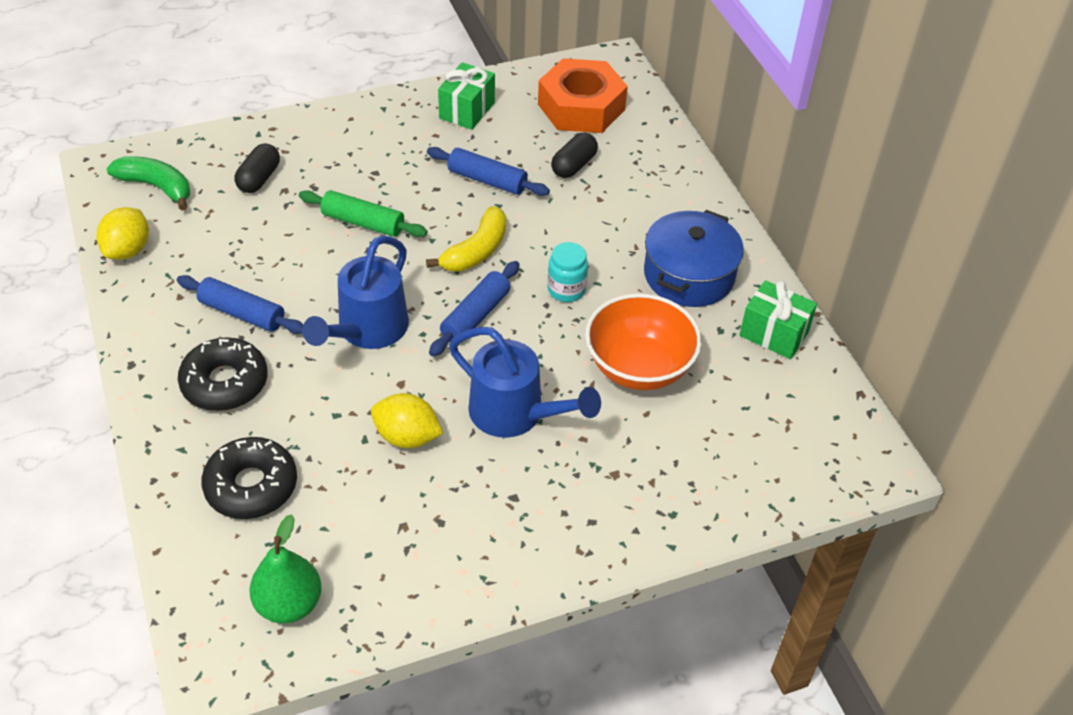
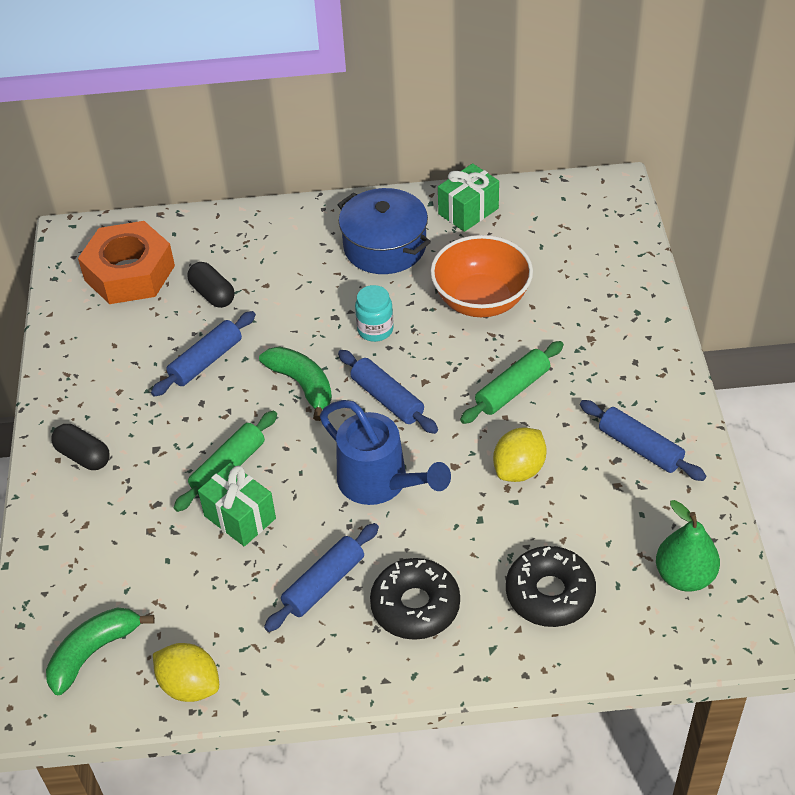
camera: 70 degrees left, 0 degrees up
(259, 178) = (121, 552): black capsule -> black capsule (83, 456)
(461, 541) = (640, 448): none -> blue rolling pin
(467, 110) = (92, 360): green gift -> green gift (240, 517)
(476, 251) = (302, 385): yellow banana -> green banana
(516, 414) = (512, 390): blue watering can -> green rolling pin

